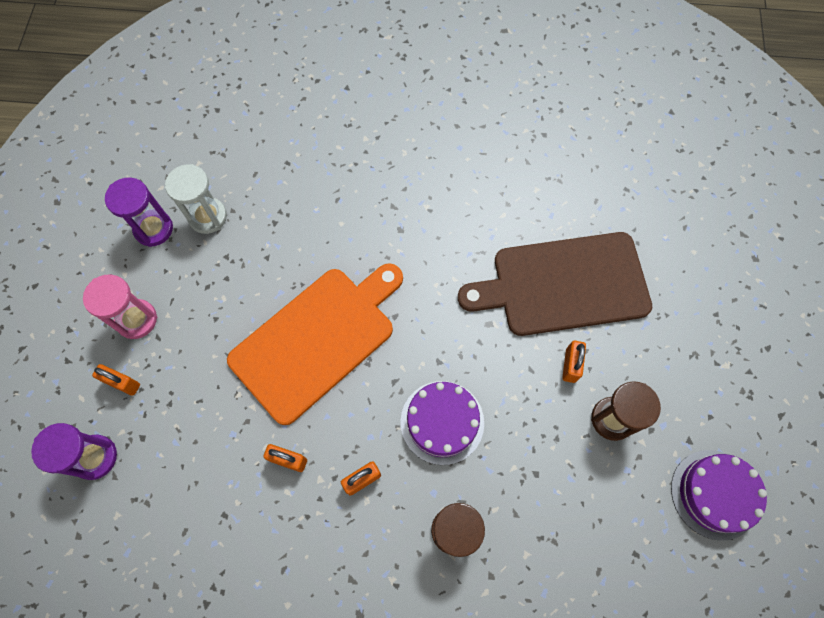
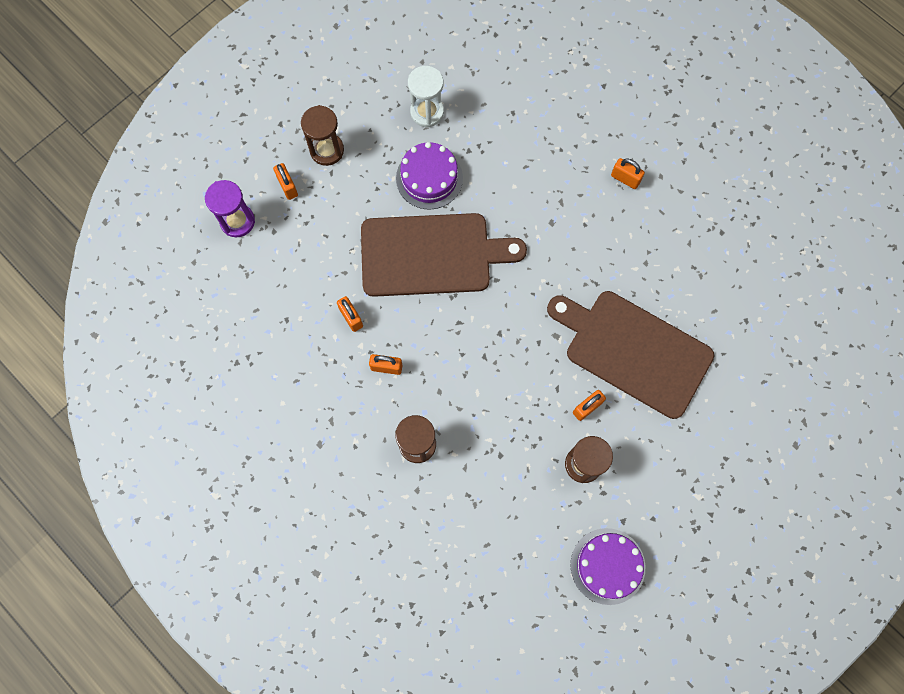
camera: 40 degrees right, 5 degrees up
(136, 320) = (327, 150): pink hourglass -> brown hourglass
(153, 229) = (384, 94): purple hourglass -> none
(317, 339) = (431, 255): orange cutting board -> brown cutting board
(430, 148) = (625, 179): none -> orange padlock
(442, 422) = (467, 373): purple cake -> purple cake (429, 178)

